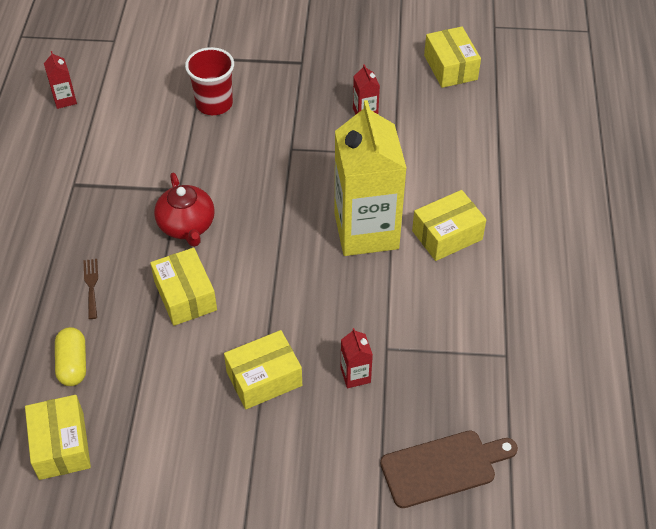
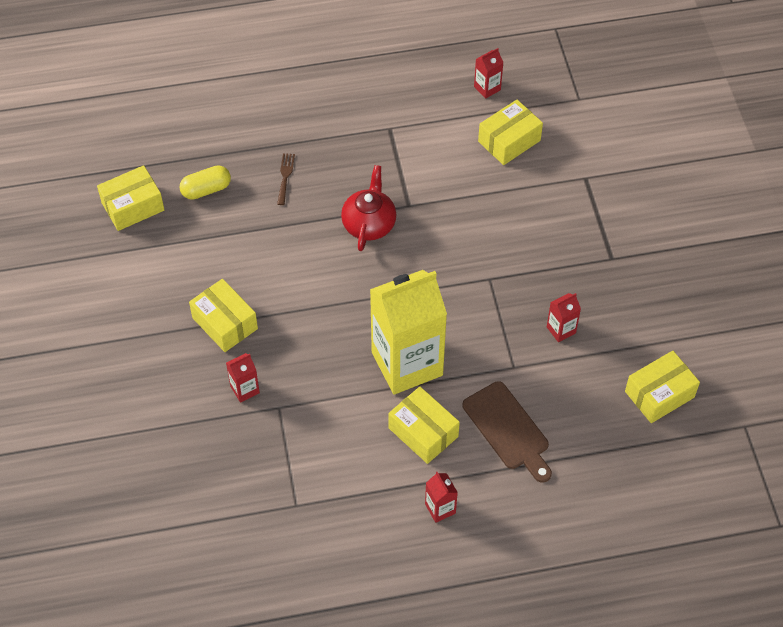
camera: 75 degrees right, 5 degrees up
(91, 285) = (285, 176): brown fork -> brown fork turned 60 degrees counterclockwise
(185, 296) = (293, 244): yellow box -> yellow box (509, 141)
(187, 226) = (369, 224): red teapot -> red teapot turned 135 degrees clockwise
(214, 104) = (525, 202): red cup -> none
(443, 467) = (169, 473): brown cutting board -> brown cutting board (508, 429)
(532, 240) = (440, 508): none -> red carton

